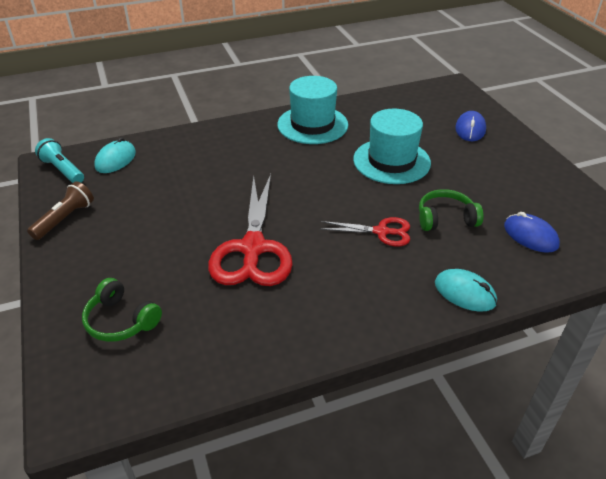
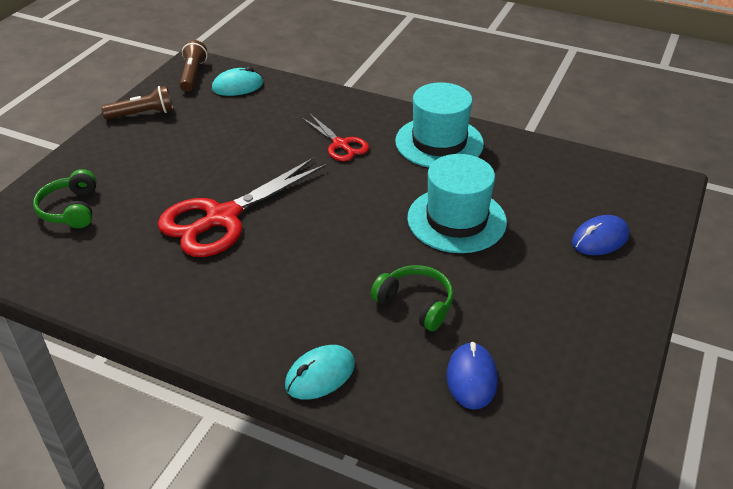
camera: 45 degrees right, 0 degrees up
(63, 170) = (193, 75): turquoise flashlight -> brown flashlight
(381, 232) = (339, 274): red scissors -> red scissors (340, 144)
(465, 293) = (320, 375): turquoise mouse -> turquoise mouse turned 60 degrees clockwise

